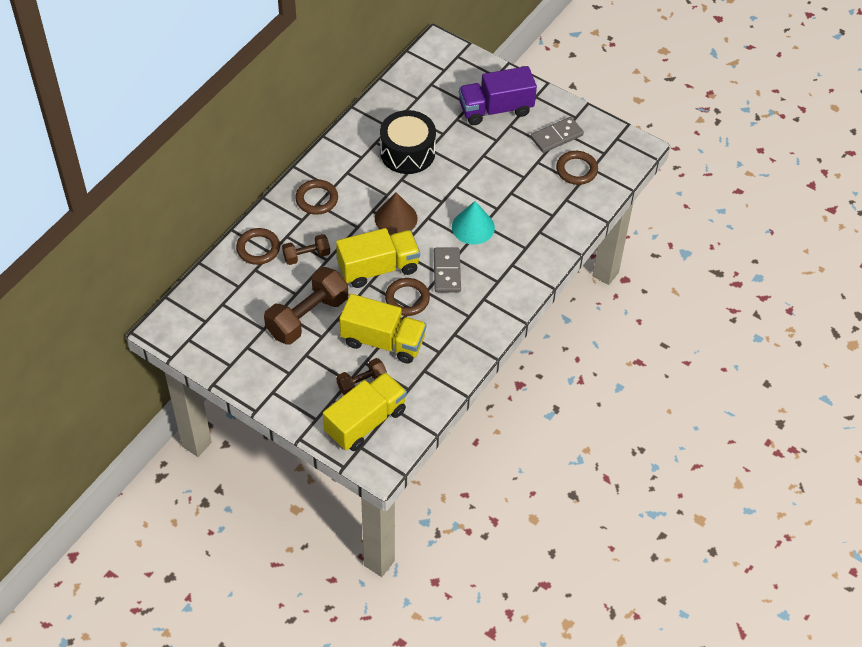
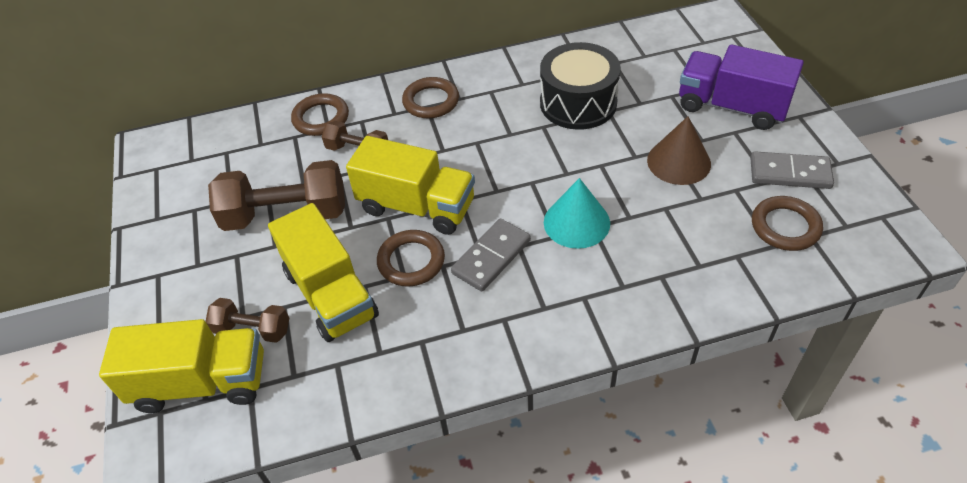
camera: 45 degrees right, 5 degrees down
(396, 218) = (494, 163): brown cone -> brown cone (678, 162)

